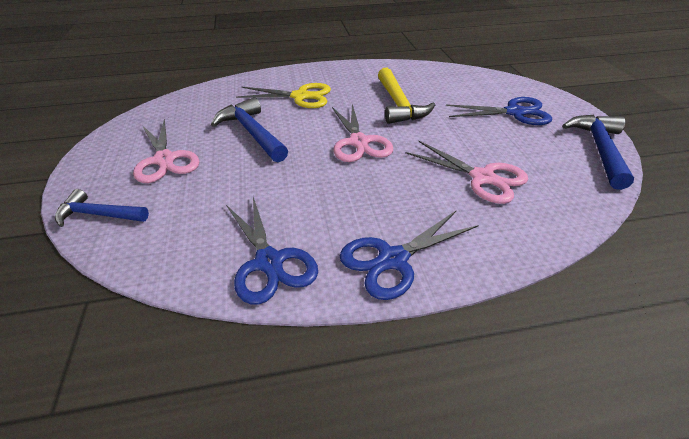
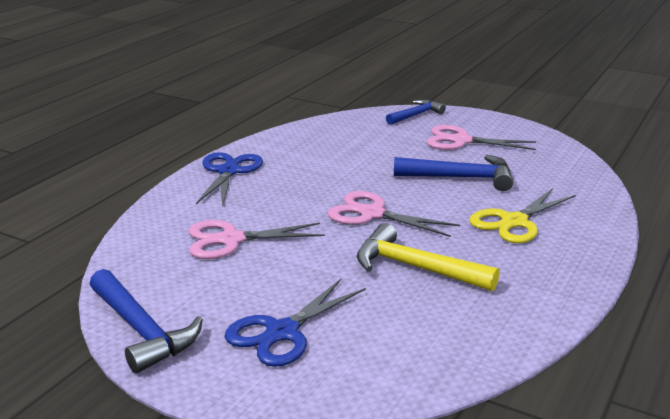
camera: 130 degrees right, 15 degrees down
(269, 262) = (291, 142): blue scissors -> none

